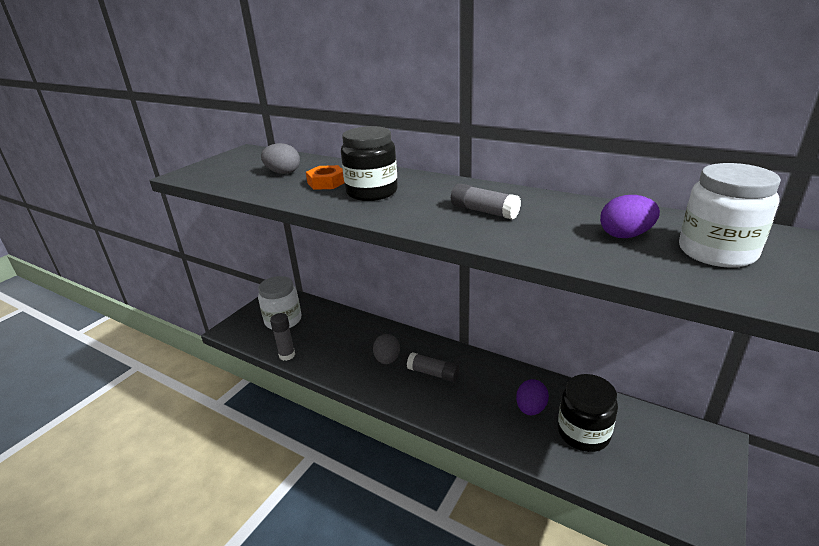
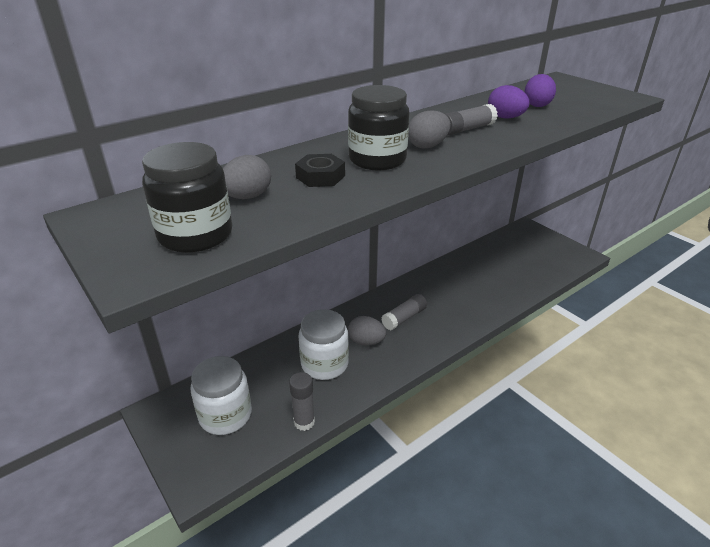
camera: 70 degrees left, 5 degrees up
(326, 182) = (320, 176): orange nut -> black nut
(420, 203) = (427, 146): none -> grey egg
(530, 408) = (471, 282): purple egg -> purple egg (505, 118)
(583, 433) = (504, 269): black jar -> black jar (195, 235)
(716, 252) = (570, 94): white jar -> white jar (324, 364)

